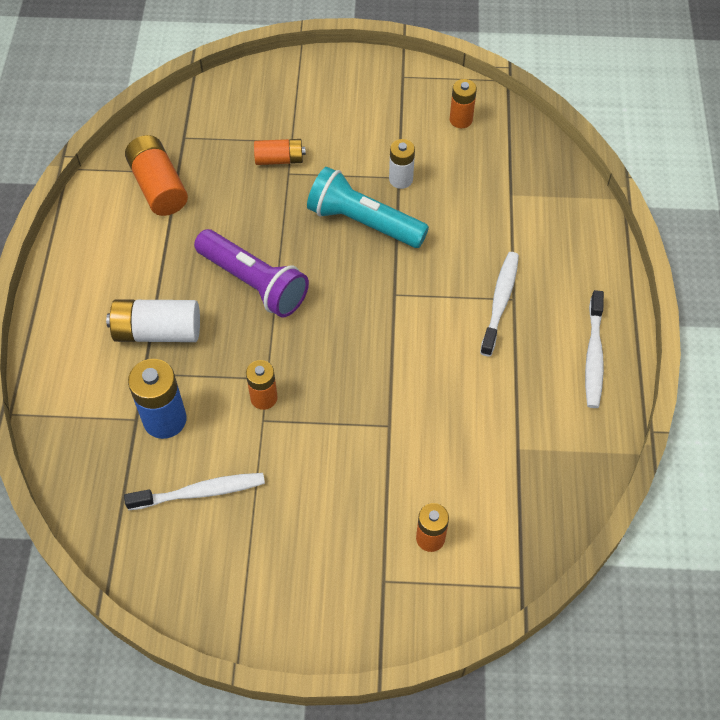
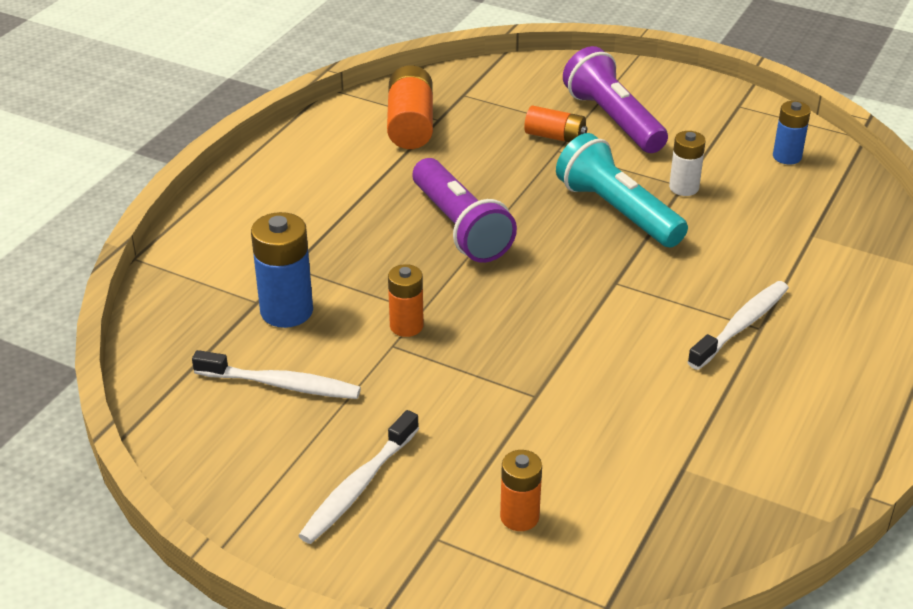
camera: 25 degrees right, 20 degrees down
(157, 332) = (329, 237): white battery -> none
(316, 125) = (613, 120): none -> purple flashlight
(461, 120) = (787, 156): orange battery -> blue battery
(593, 356) = (835, 410): white toothbrush -> white toothbrush (358, 487)

